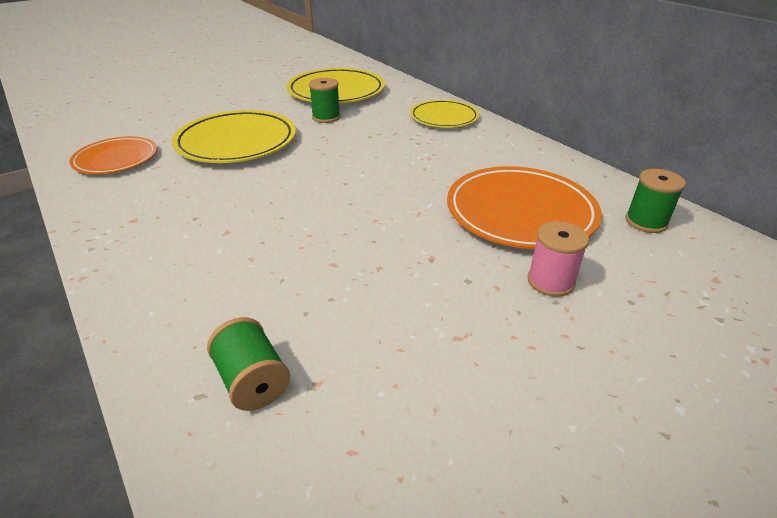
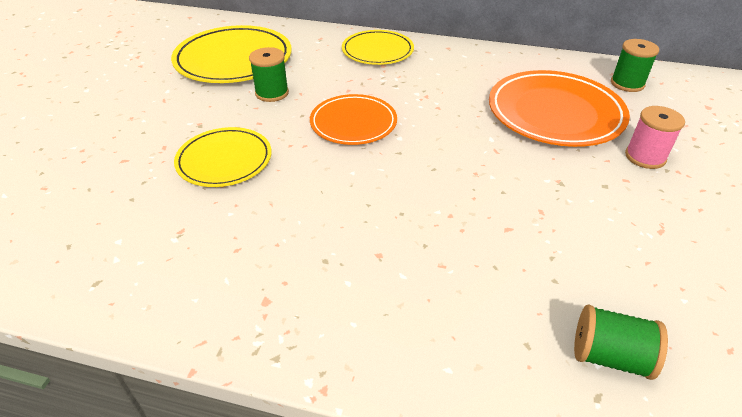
camera: 40 degrees left, 5 degrees up
(116, 159) = (110, 250): orange plate -> orange plate (353, 123)
(236, 142) = (224, 160): yellow plate -> yellow plate, size x0.63

